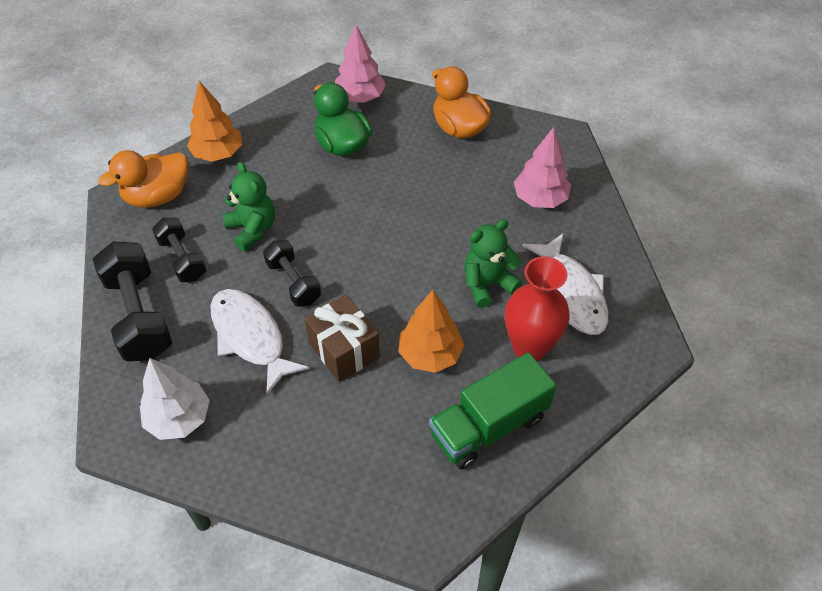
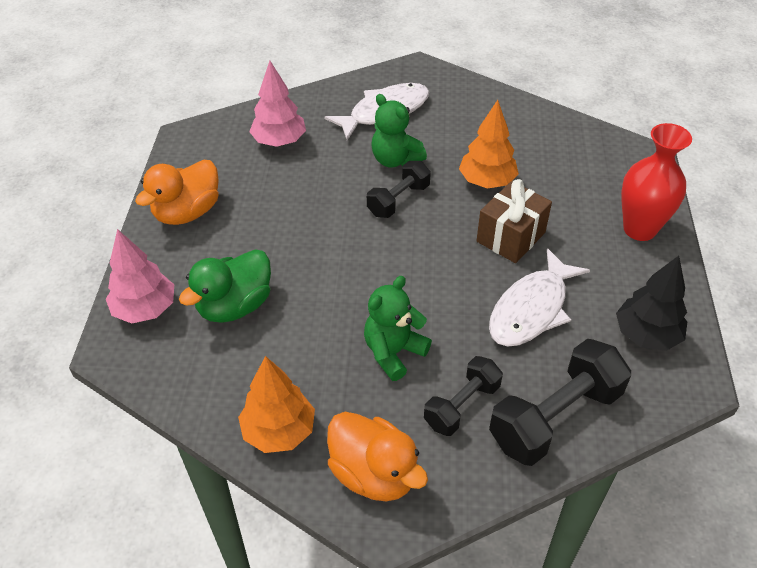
camera: 105 degrees left, 5 degrees down
(179, 418) = (646, 335): white tree -> black tree
(293, 282) = (451, 294): black dumbbell -> black dumbbell (398, 200)
(488, 426) = (535, 139): green truck -> none
(529, 347) = (451, 127): red vase -> red vase (639, 229)

